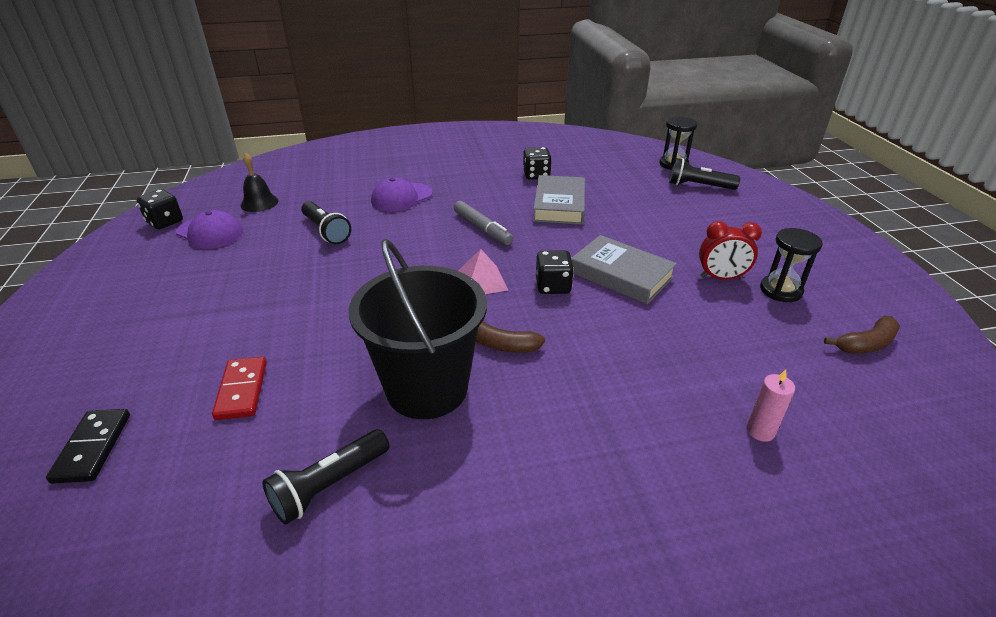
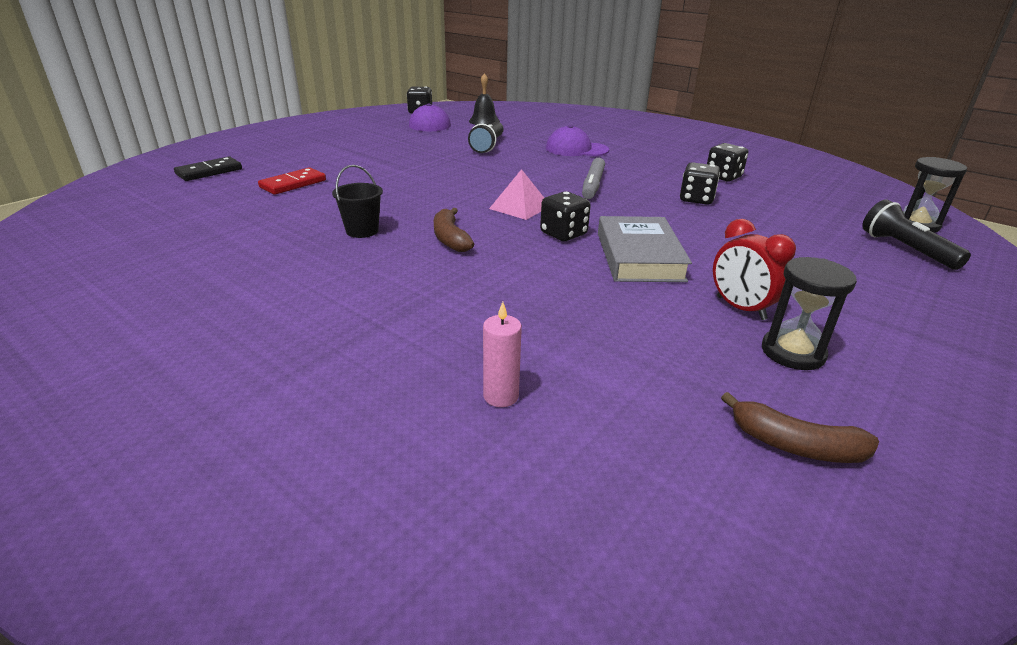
camera: 50 degrees right, 5 degrees down
(329, 485) = (235, 235): black flashlight -> none
(427, 388) = (362, 231): black bucket -> black bucket, size x0.43
(559, 205) = (696, 199): grey book -> black dice

